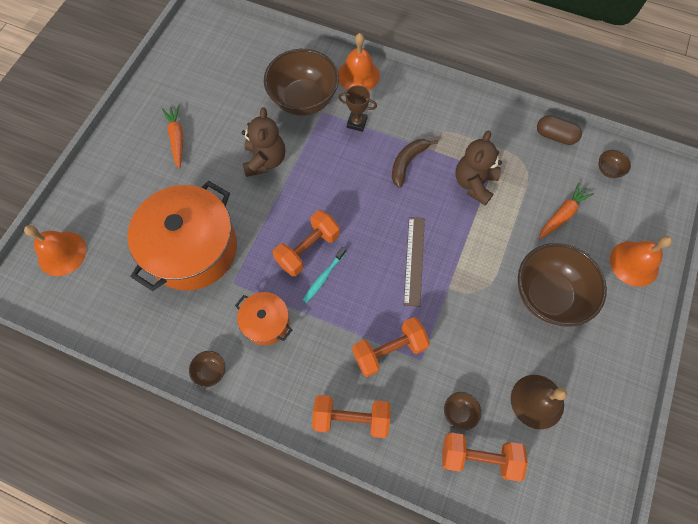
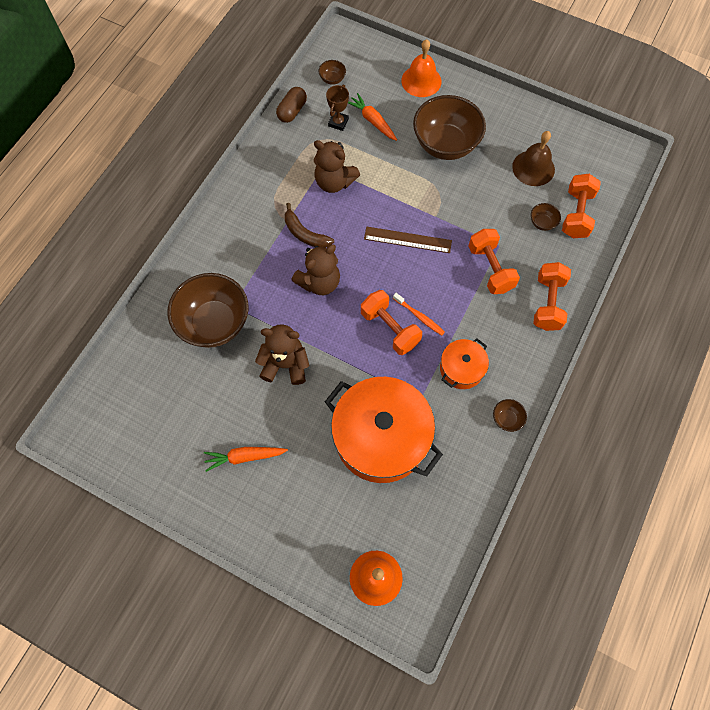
camera: 85 degrees left, 0 degrees up
(323, 277) = (419, 316): turquoise toothbrush -> orange toothbrush
(354, 180) = (319, 282): none -> brown teddy bear
(357, 123) = (252, 274): brown trophy -> brown trophy (338, 122)
(358, 75) = (192, 267): orange bell -> none

